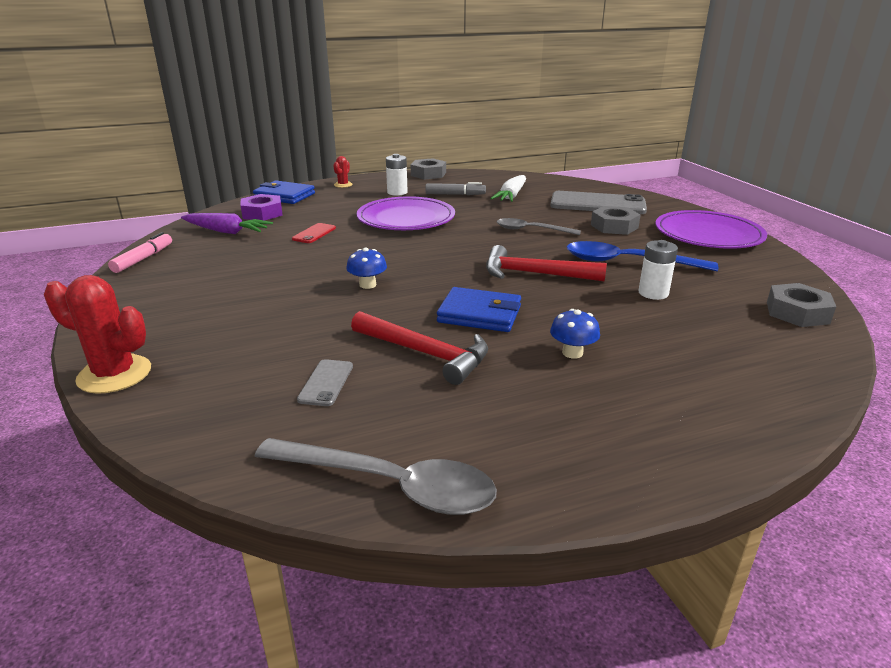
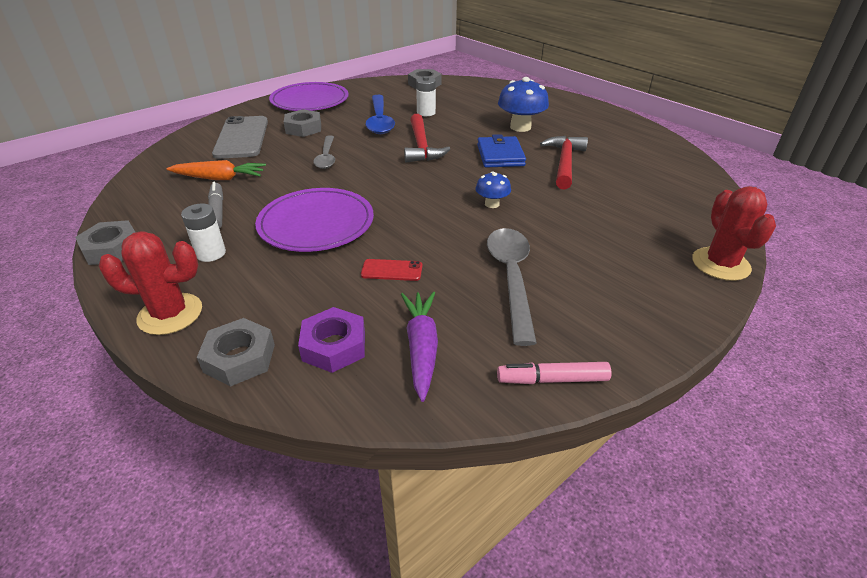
camera: 110 degrees left, 10 degrees up
(284, 196) = (240, 358): blue wallet -> grey nut
(326, 383) = (627, 184): grey phone -> none
(343, 185) = (170, 314): red cactus -> red cactus, size x1.97
(389, 485) = (671, 151): grey spoon -> grey spoon (511, 278)
(511, 196) = (220, 178): white carrot -> orange carrot
(572, 353) = (520, 127): blue mushroom -> blue mushroom, size x1.79

